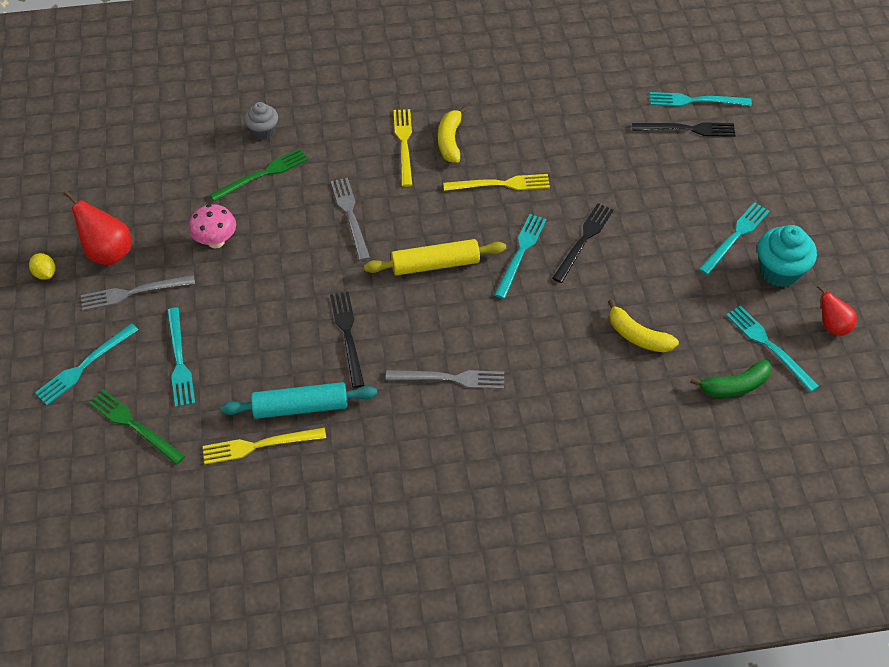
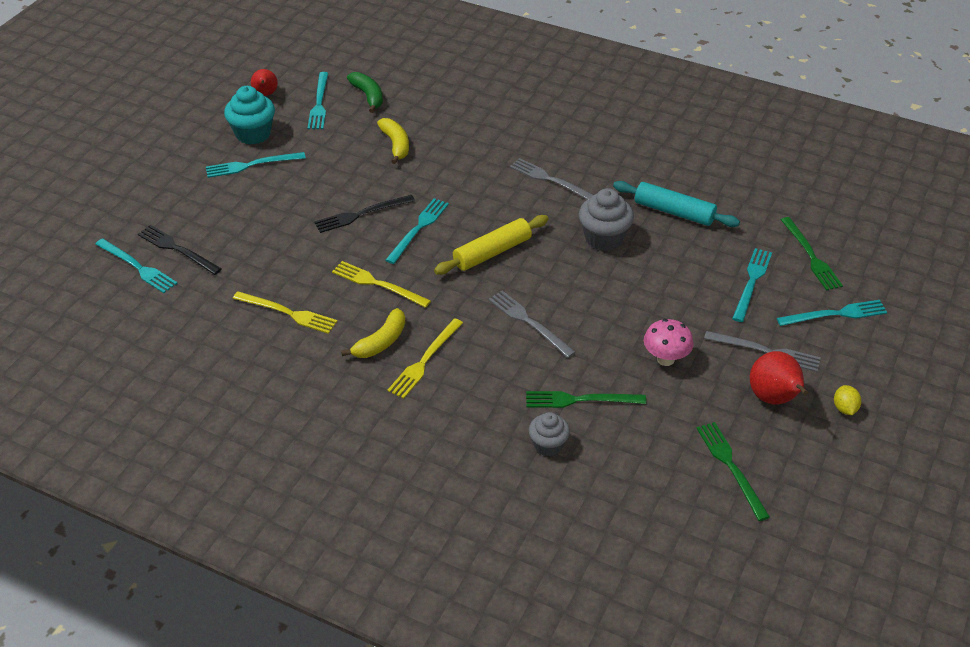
camera: 145 degrees left, 10 degrees down
(118, 181) = (731, 467): none -> green fork
(259, 445) = (720, 204): yellow fork -> yellow fork (288, 313)
(347, 335) = (604, 238): black fork -> grey cupcake
(350, 216) = (529, 322): grey fork -> grey fork turned 120 degrees clockwise
(435, 264) = (492, 252): yellow rolling pin -> yellow rolling pin turned 60 degrees counterclockwise
(520, 253) = (418, 229): turquoise fork -> turquoise fork turned 150 degrees clockwise
(734, 385) = (368, 96): green banana -> green banana turned 45 degrees clockwise

